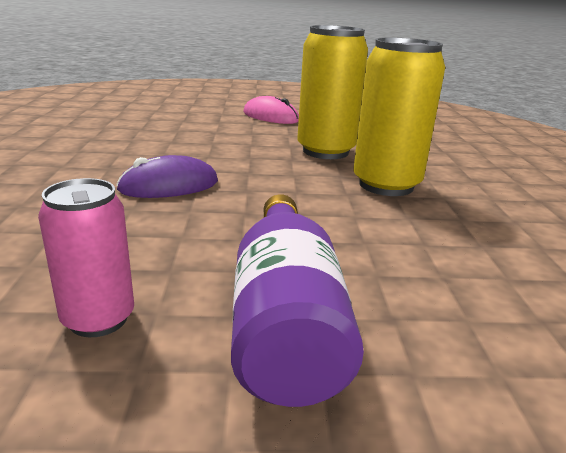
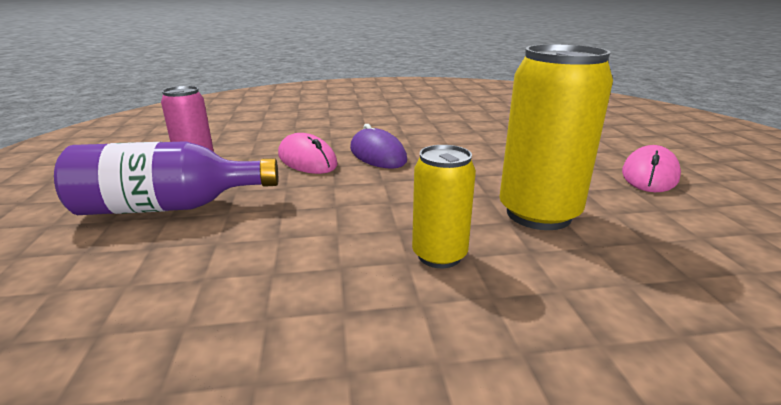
camera: 85 degrees right, 0 degrees up
(157, 224) = (307, 160): none -> pink mouse
(386, 185) = (439, 255): yellow can -> yellow can, size x0.59

